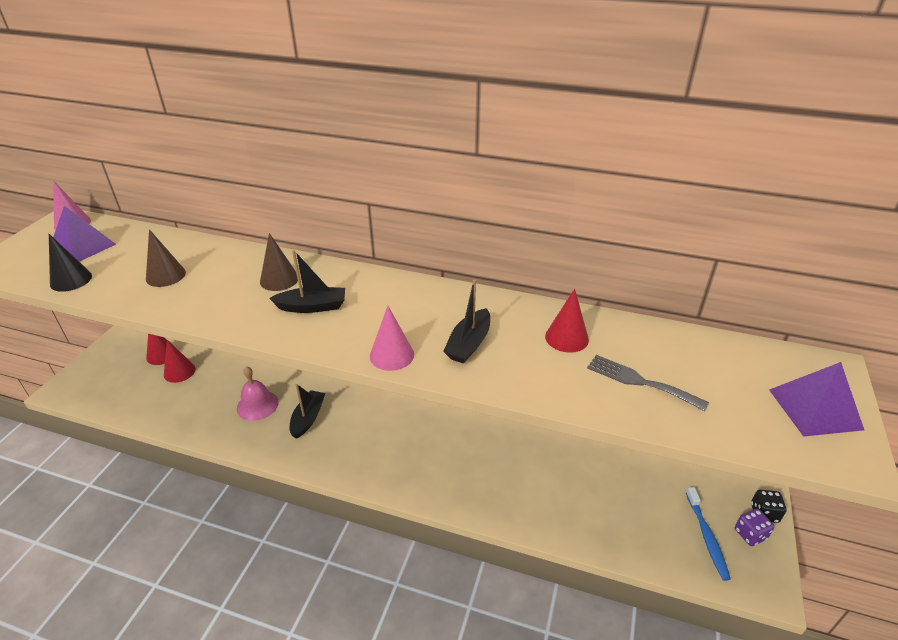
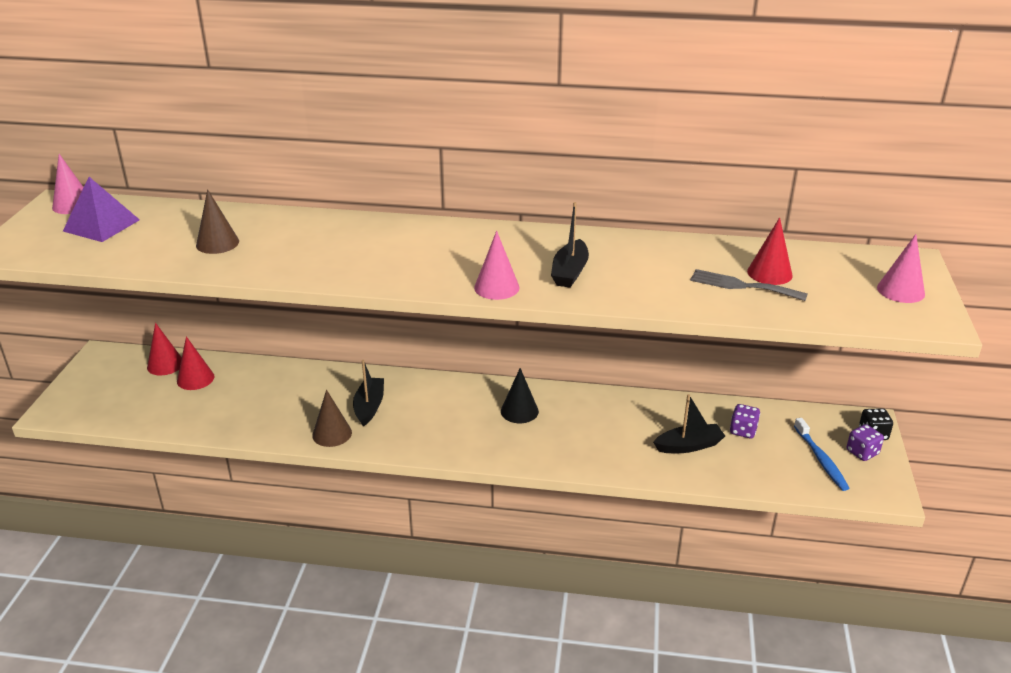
camera: 10 degrees left, 5 degrees down
(71, 280) = (110, 256): black cone -> black cone (519, 411)
(257, 405) = (305, 400): pink bell -> none
(279, 279) = (347, 236): brown cone -> brown cone (332, 434)
(312, 307) = (395, 256): black boat -> black boat (689, 446)
(566, 338) = (663, 259): red cone -> red cone (769, 273)
(635, 491) = (743, 431): none -> purple dice
(815, 409) = (900, 290): purple pyramid -> pink cone

